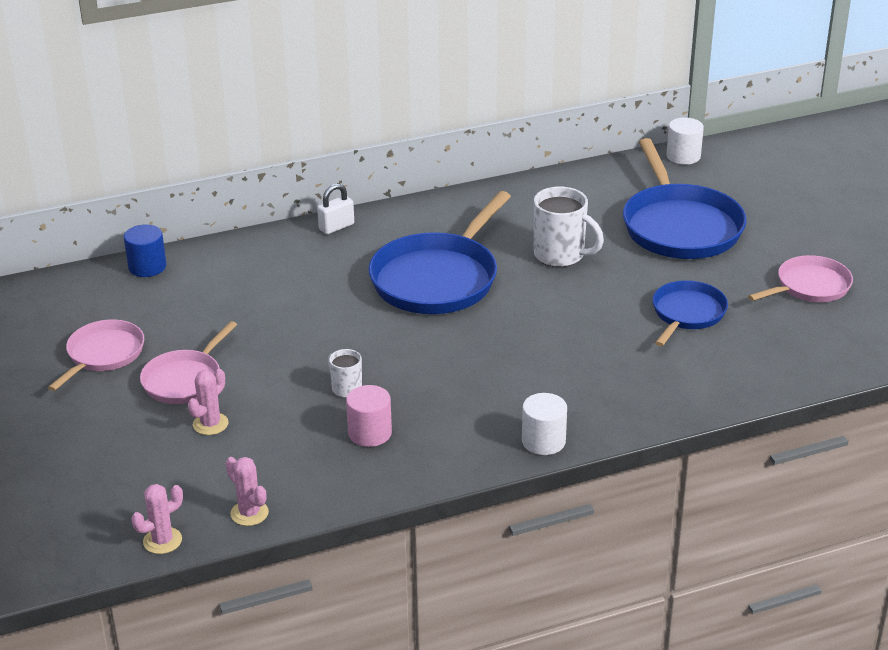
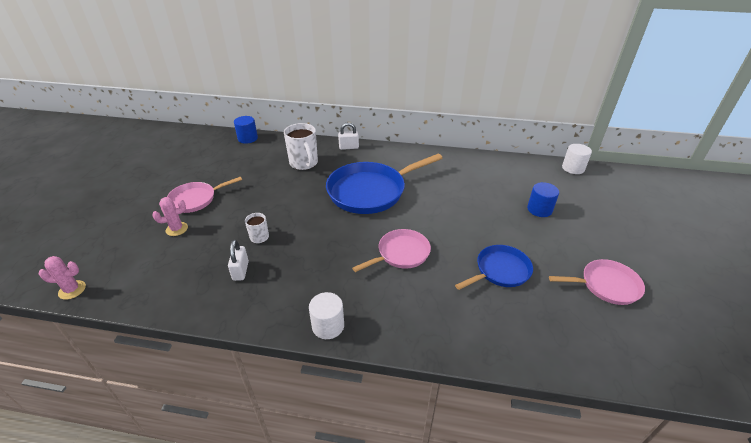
camera: 30 degrees right, 5 degrees up
(103, 355) = (180, 173): pink pan -> pink pan (401, 253)
(249, 513) = (128, 294): pink cactus -> none
(370, 433) = (240, 271): pink cylinder -> white padlock
(560, 255) = (450, 202): white mug -> white mug (304, 163)
(680, 226) = (539, 209): blue pan -> blue cylinder

